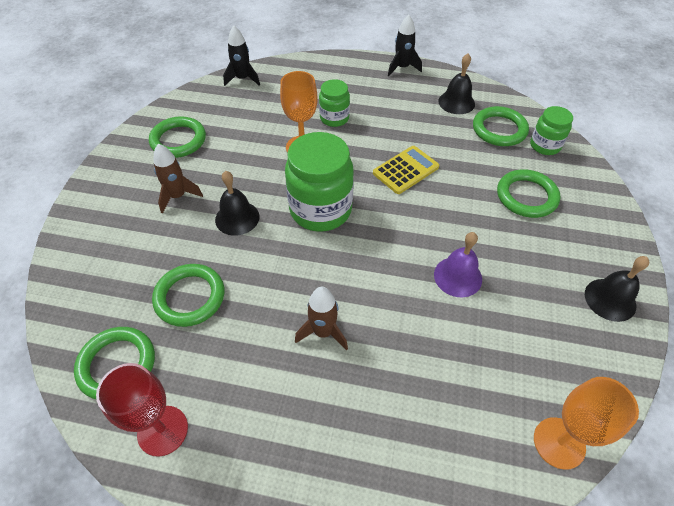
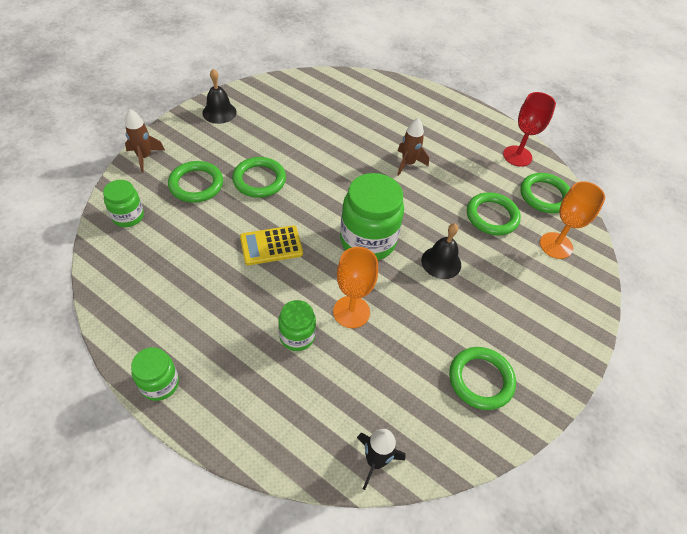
camera: 160 degrees left, 0 degrees up
(178, 196) = (490, 305): brown rocket -> brown rocket (144, 157)
(402, 68) = (160, 384): black rocket -> green jar
(456, 102) = (152, 300): black bell -> none
(458, 276) = (300, 158): purple bell -> none
(499, 129) = (147, 249): green ring -> green ring (259, 180)
(559, 443) = (314, 80): orange goblet -> orange goblet (556, 245)

